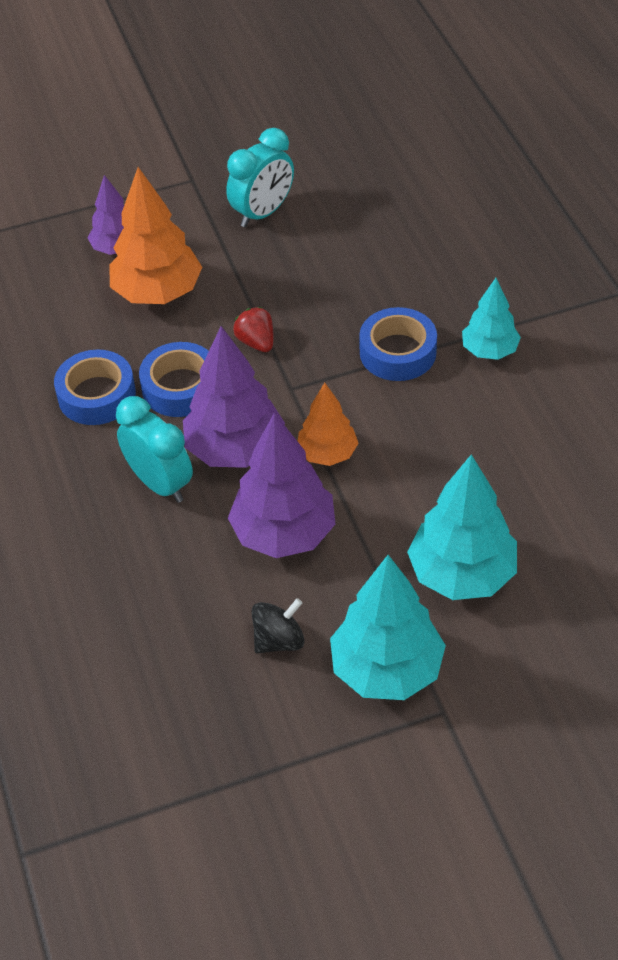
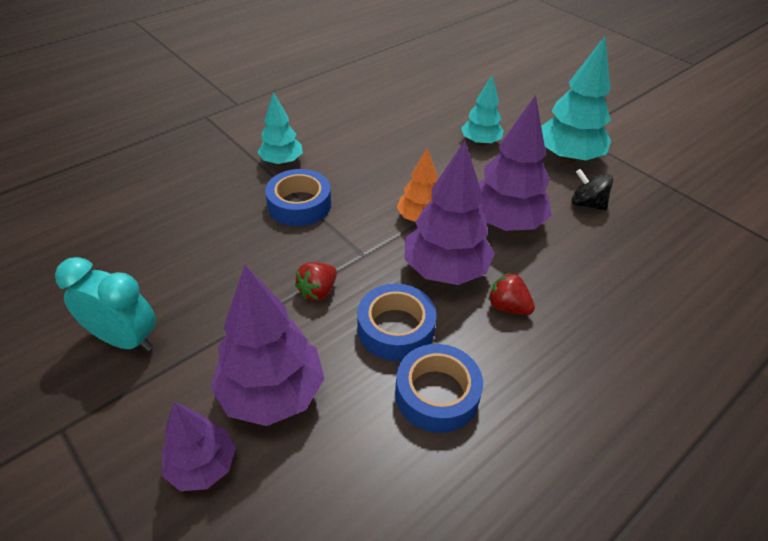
camera: 115 degrees left, 5 degrees down
(157, 293) = (272, 393): orange tree -> purple tree
(160, 483) = (508, 307): turquoise clock -> red strawberry
(462, 574) = (480, 142): turquoise tree -> turquoise tree, size x0.60

